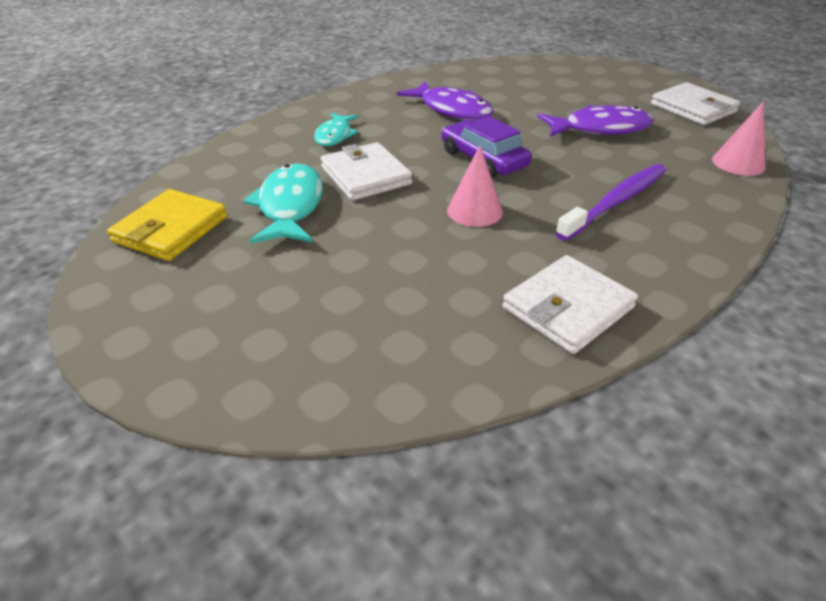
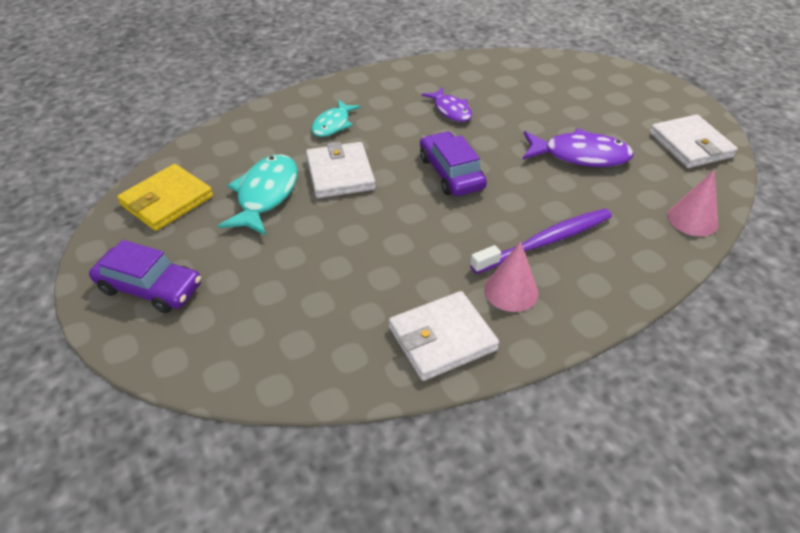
camera: 15 degrees right, 5 degrees up
(185, 321) = (150, 287): none -> purple car
(451, 110) = (450, 110): purple fish -> purple fish, size x0.64
(474, 211) = (415, 228): pink cone -> pink cone (511, 291)

